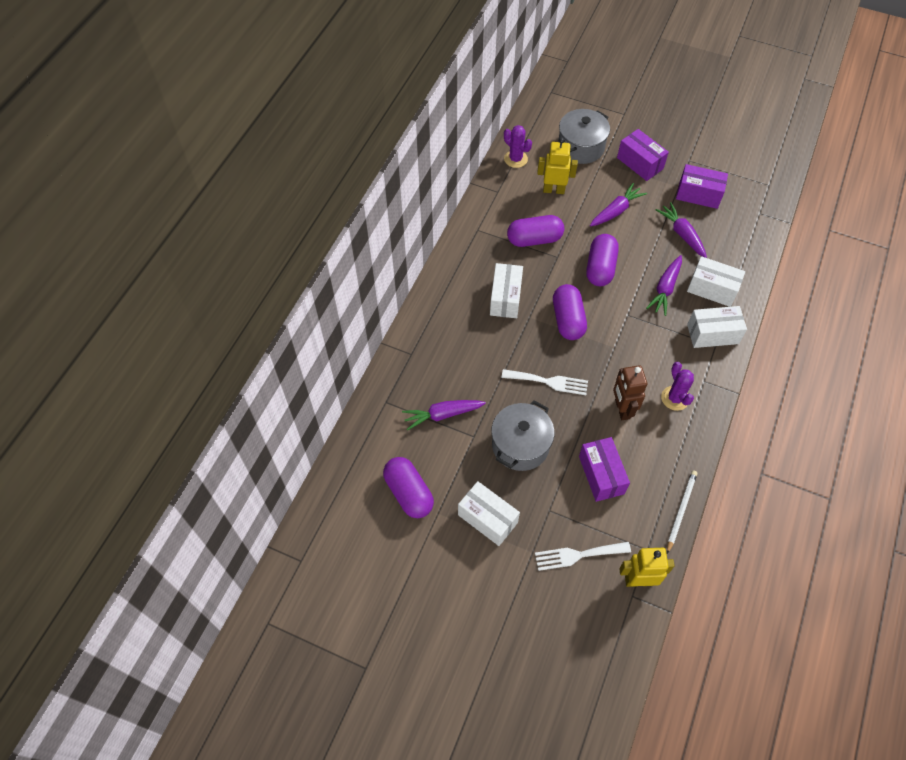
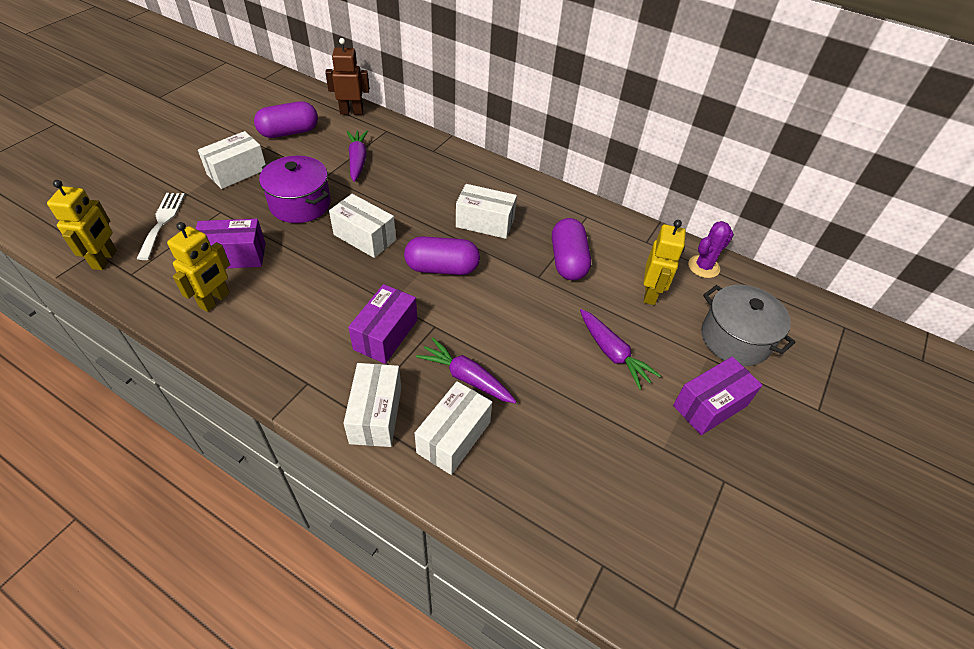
camera: 95 degrees right, 10 degrees down
(520, 445) = (300, 204): grey pot -> purple pot
(549, 382) = (364, 237): white fork -> white box
(600, 268) = (514, 314): purple capsule -> none
(622, 409) = (304, 290): brown robot -> brown robot (351, 112)
(653, 470) = (215, 300): none -> yellow robot
(675, 398) = (295, 344): purple cactus -> none
(680, 510) = (153, 312): white pencil -> none
(682, 234) = (563, 425): purple carrot -> none
(698, 195) = (645, 473): purple box -> purple box (385, 335)

